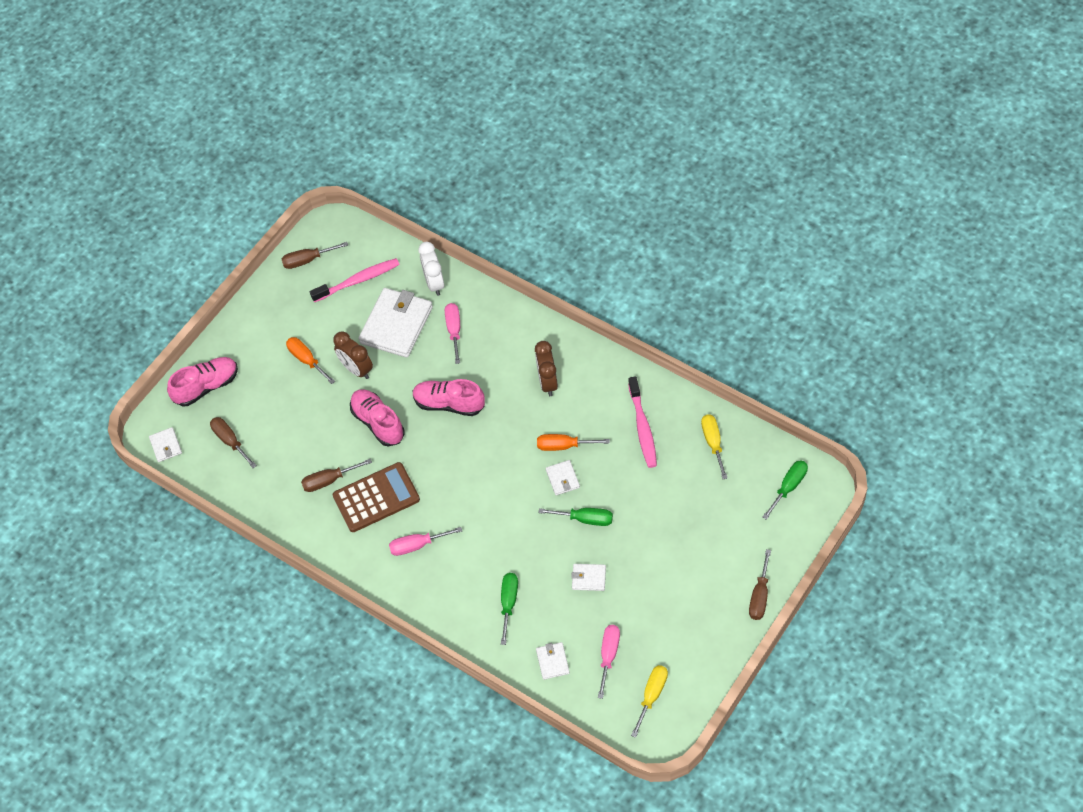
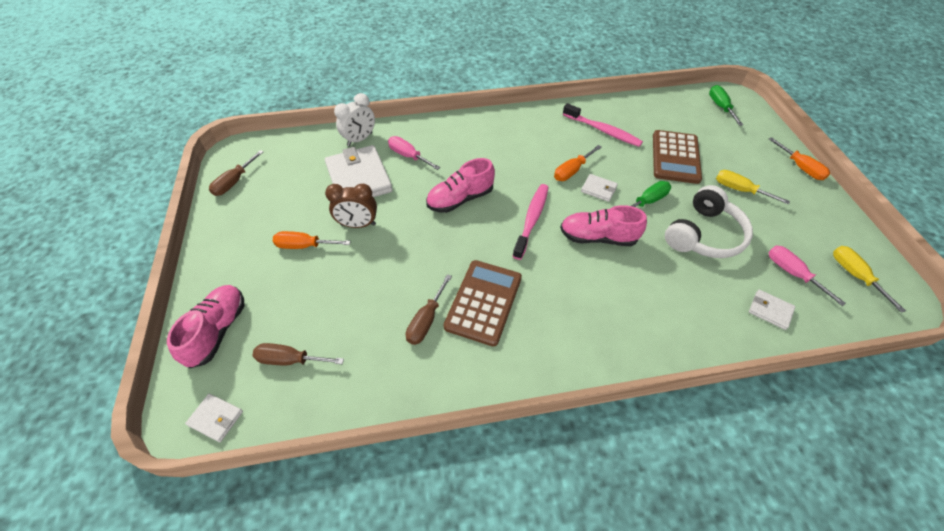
camera: 50 degrees left, 5 degrees down
(358, 280) = (295, 170): pink toothbrush -> pink toothbrush (531, 220)
(378, 423) = (419, 248): pink shoe -> pink shoe (598, 237)
(417, 545) = (561, 311): pink screwdriver -> none
(434, 283) = (360, 139): white clock -> white clock turned 75 degrees counterclockwise
(509, 603) = (682, 296): green screwdriver -> none
(548, 382) = (512, 145): brown clock -> none
(589, 578) = (703, 234): white wallet -> white headphones
(667, 501) = (675, 157): none -> brown calculator
(713, 443) = (651, 113): yellow screwdriver -> yellow screwdriver (739, 190)
(759, 596) = (800, 167): brown screwdriver -> orange screwdriver

